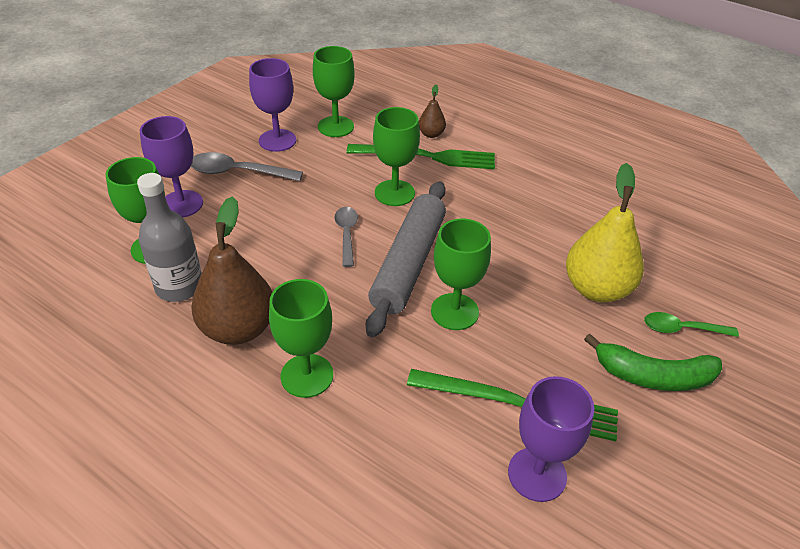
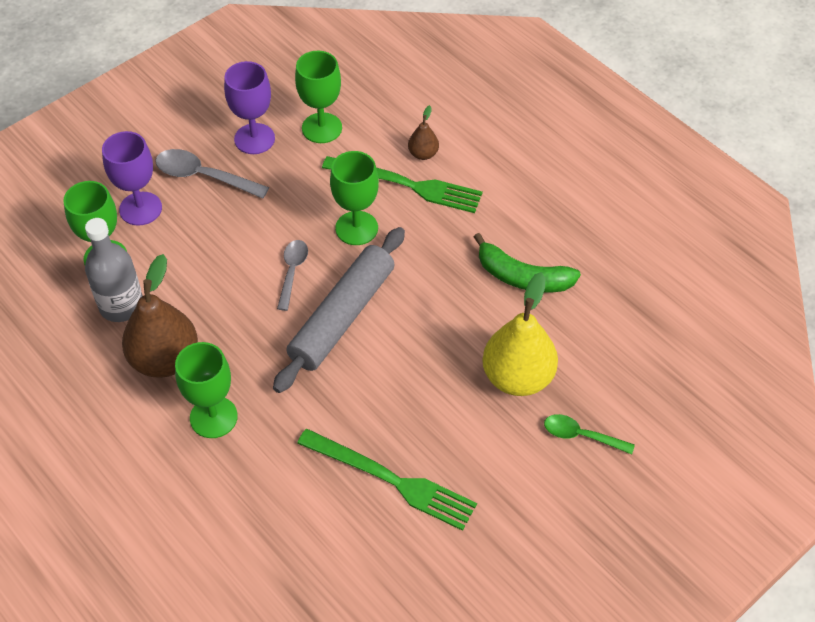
camera: 15 degrees right, 10 degrees up
(454, 311) = (368, 377): green goblet -> none
(537, 474) = (380, 545): purple goblet -> none
(653, 376) = (527, 477): green banana -> green banana (522, 277)

